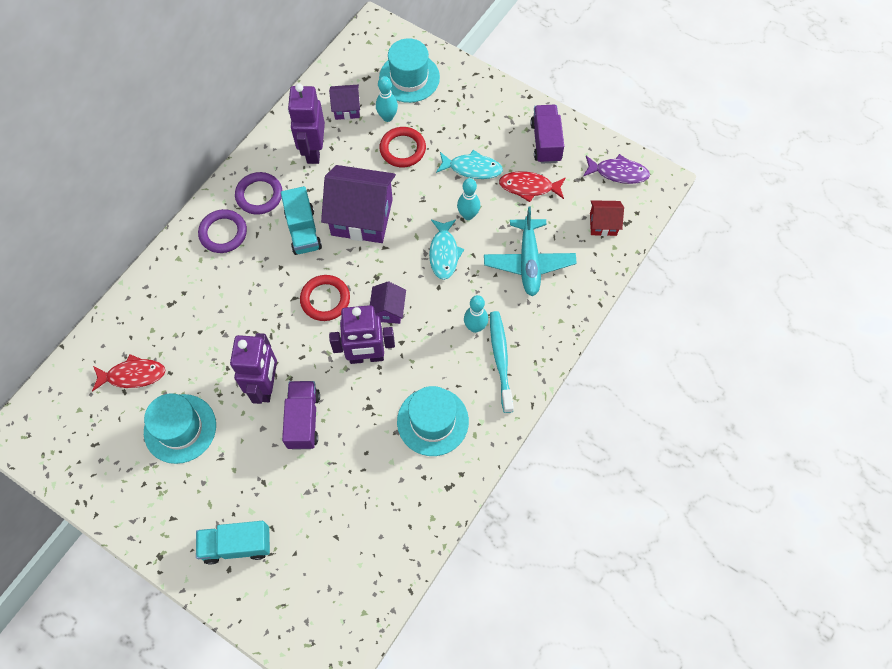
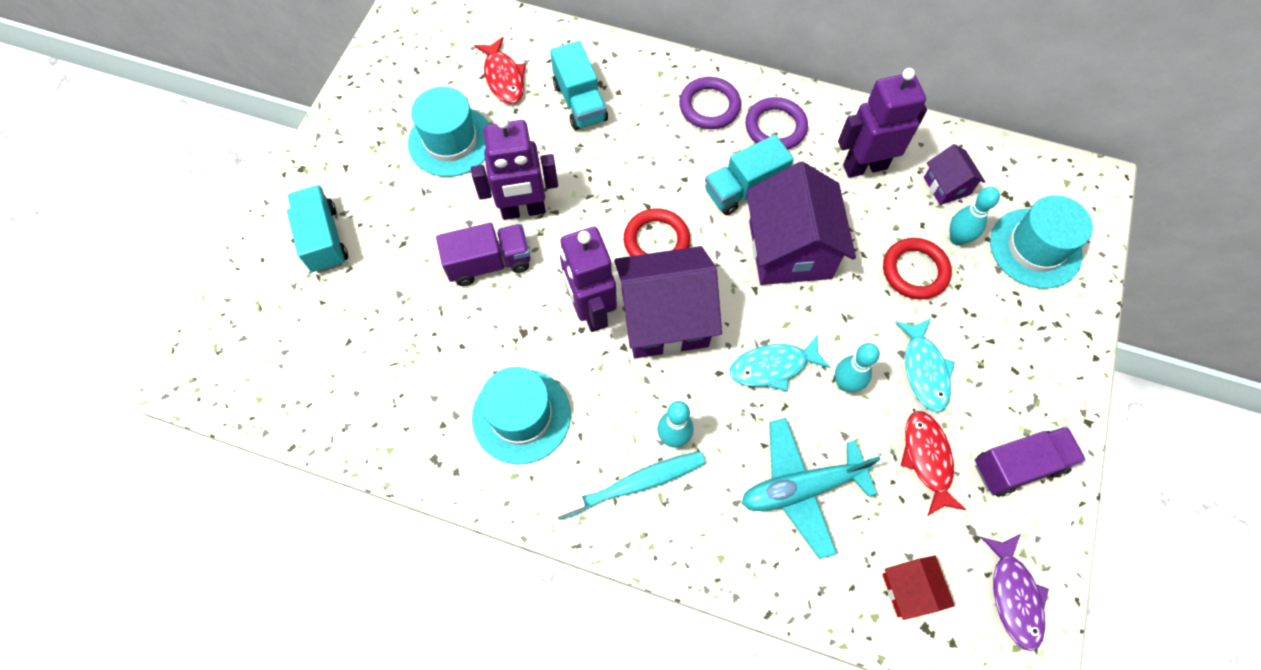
camera: 75 degrees right, 0 degrees up
(182, 322) = (580, 102): none -> turquoise truck
(388, 310) = (664, 318): purple house -> purple house, size x2.02

